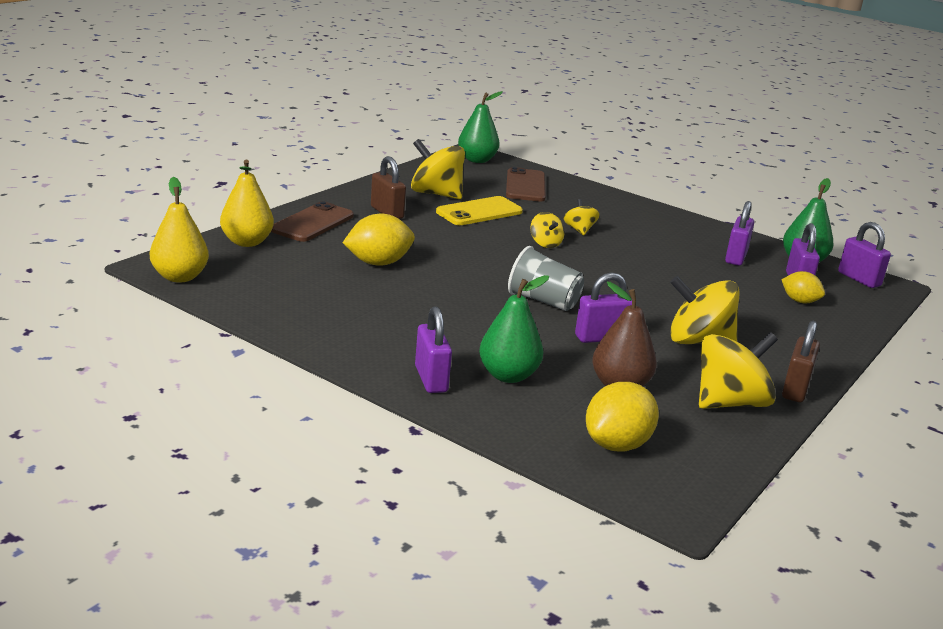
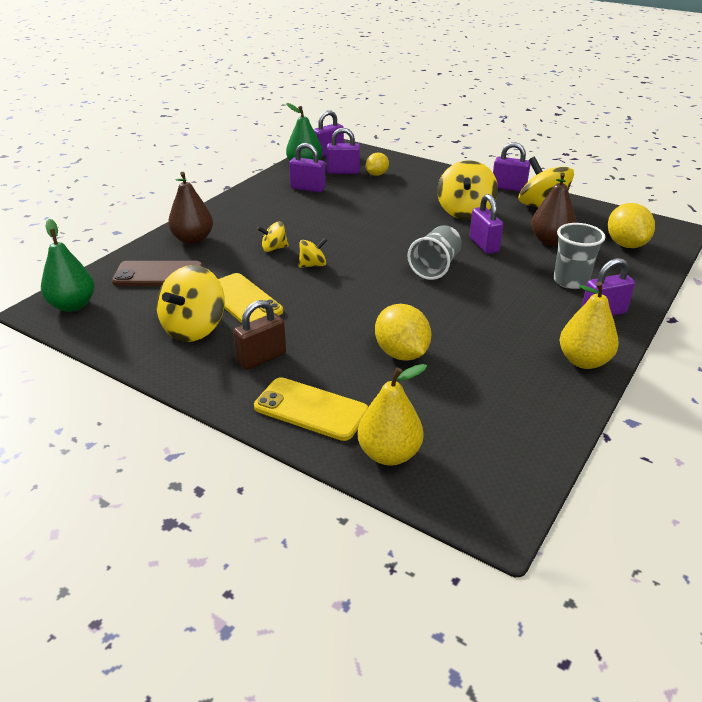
camera: 90 degrees left, 10 degrees up
(180, 277) = (512, 492): yellow pear -> yellow pear (583, 361)
(313, 223) = (311, 409): brown phone -> yellow phone
(508, 375) = (571, 281): green pear -> grey cup
(594, 200) = (193, 239): none -> brown pear
(617, 444) = (626, 244): yellow lemon -> yellow lemon turned 45 degrees clockwise
(795, 389) = (508, 188): brown padlock -> purple padlock

